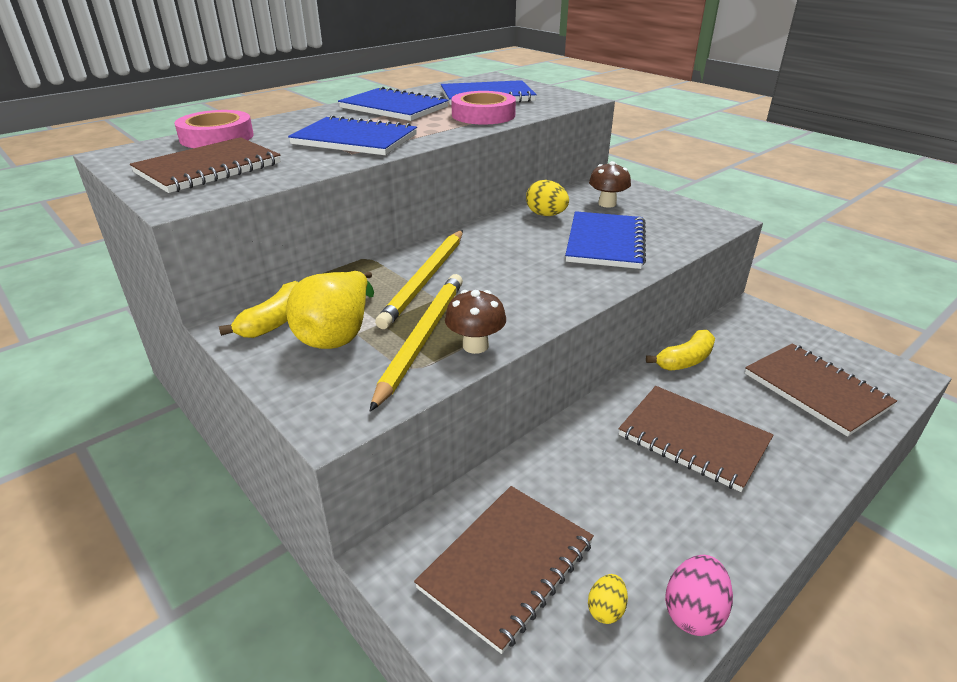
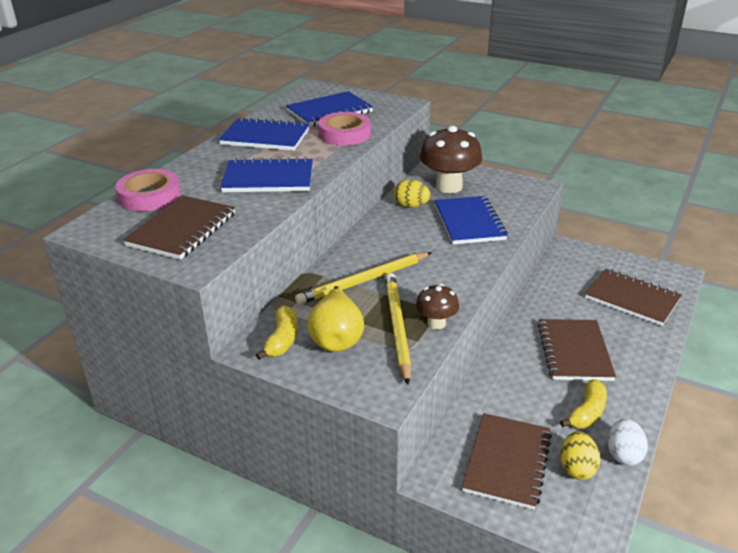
camera: 20 degrees left, 0 degrees up
(425, 280) = (364, 281): yellow pencil -> yellow pencil turned 60 degrees clockwise
(606, 609) = (577, 468): yellow egg -> yellow egg, size x1.62
(607, 204) = (449, 187): brown mushroom -> brown mushroom, size x1.89
(685, 360) = (542, 297): yellow banana -> yellow banana (587, 412)
(693, 439) = (574, 352): brown notebook -> brown notebook turned 75 degrees clockwise
(693, 612) = (623, 454): pink egg -> white egg

